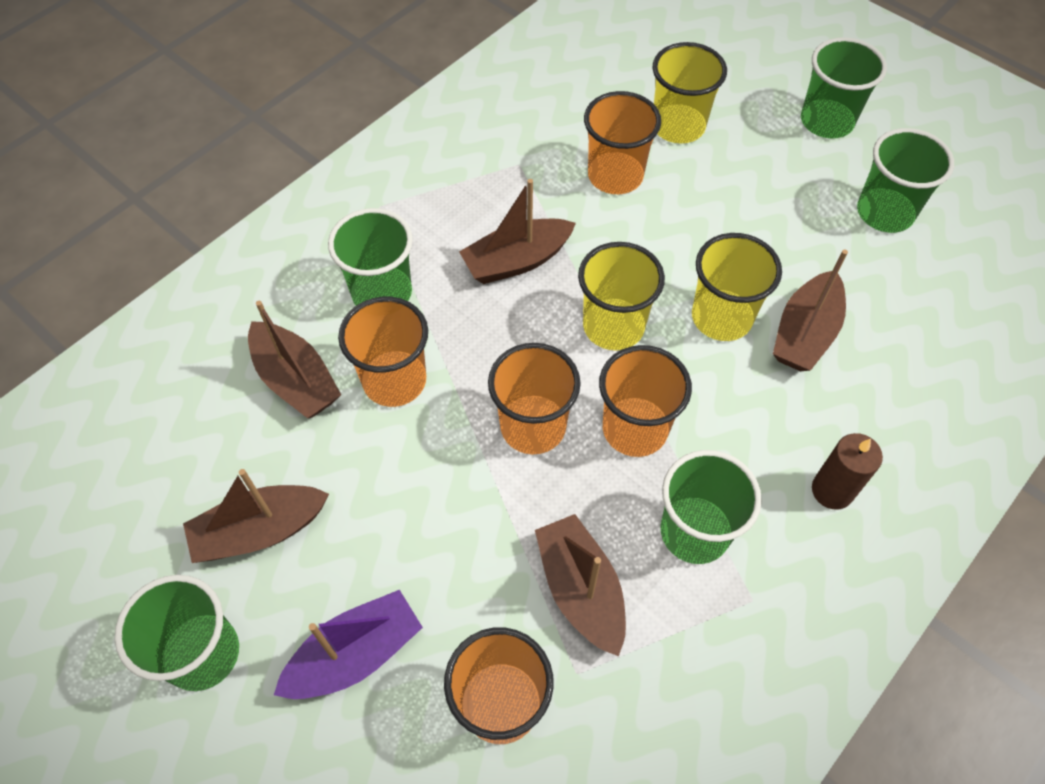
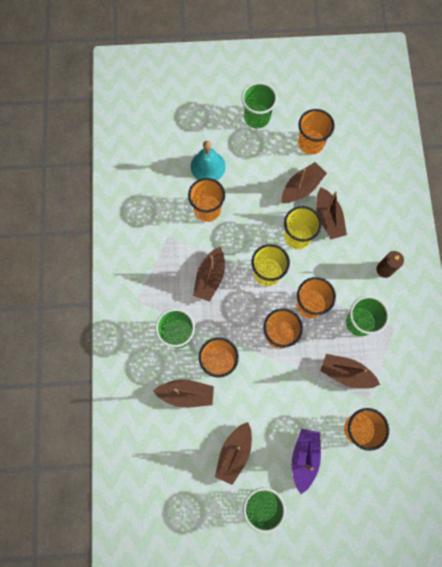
camera: 45 degrees left, 15 degrees up
(678, 126) = (208, 166): yellow cup -> turquoise bell
(803, 258) = (301, 187): none -> brown boat
(884, 213) = (310, 143): green cup -> orange cup

